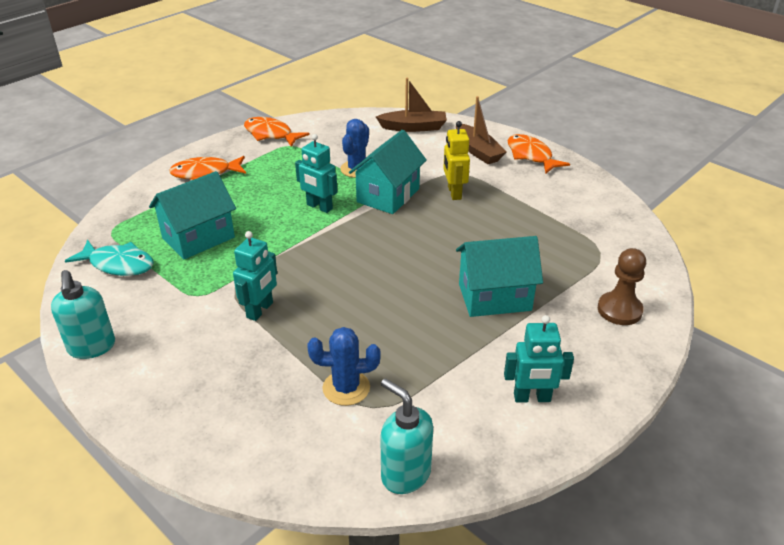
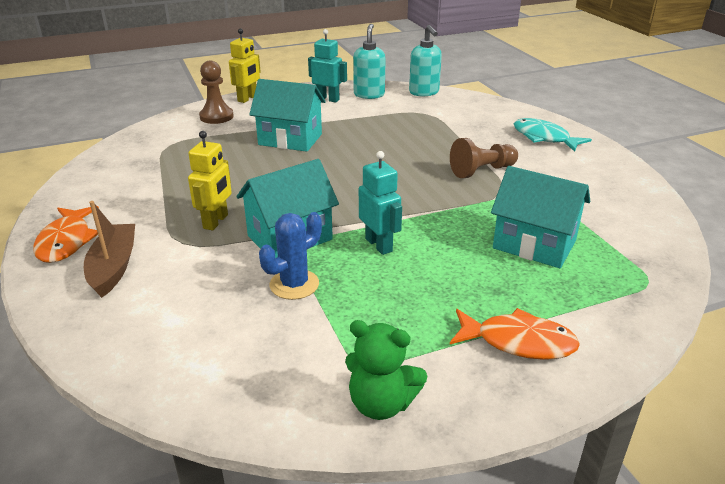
camera: 155 degrees left, 5 degrees down
(92, 347) = (629, 178): turquoise soap dispenser -> turquoise soap dispenser (369, 95)
(118, 264) = (626, 238): turquoise fish -> turquoise fish (544, 138)
(198, 238) = (534, 244): turquoise house -> turquoise house turned 45 degrees clockwise
(260, 310) = (482, 171): turquoise robot -> brown pawn
(271, 134) = (381, 403): orange fish -> green teddy bear
(346, 388) = (436, 123): blue cactus -> none
(413, 127) = (137, 339): brown boat -> none
(635, 361) = (247, 98): none -> yellow robot

